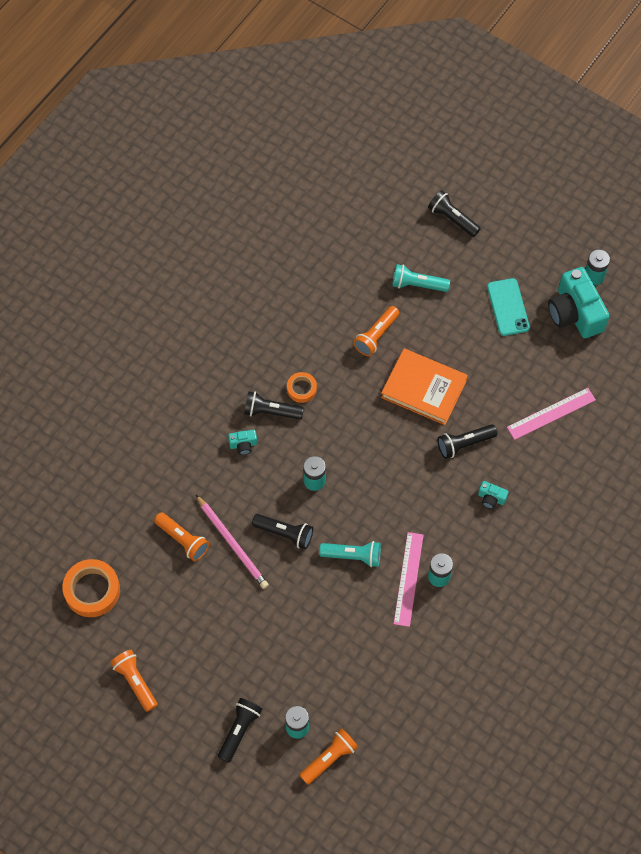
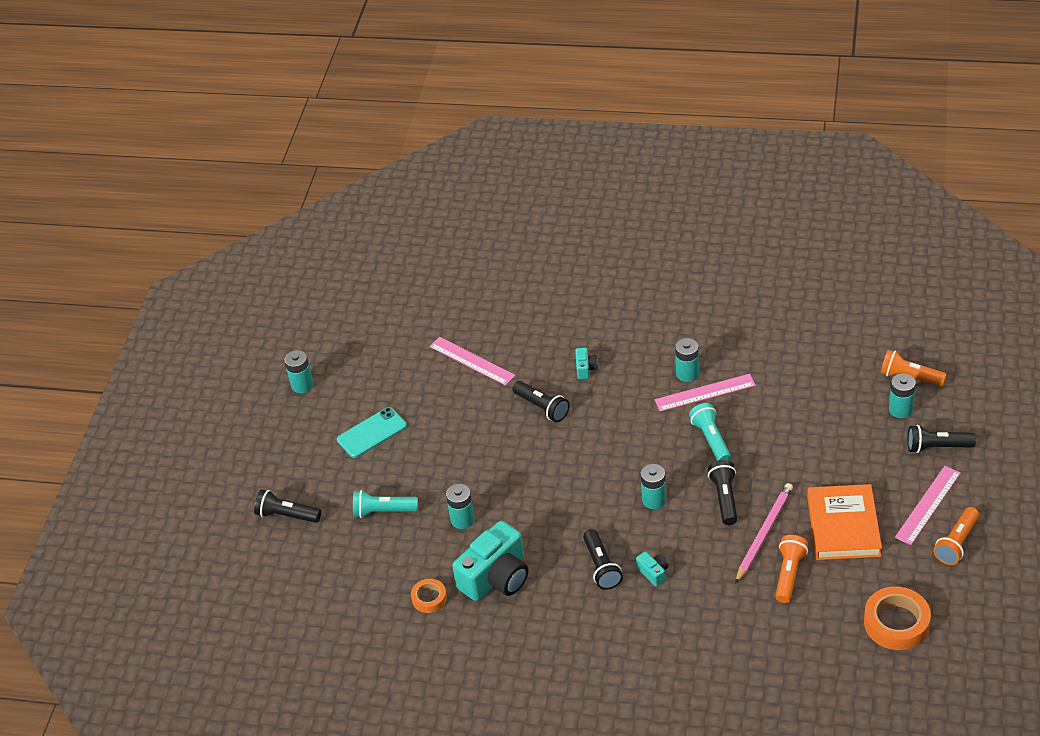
camera: 110 degrees left, 20 degrees down
(185, 684) = (928, 505): none -> pink ruler
(301, 389) = (560, 553): orange tape -> orange tape (429, 598)
(376, 336) = (462, 519): orange flashlight -> turquoise battery
(417, 284) = (383, 511): turquoise flashlight -> turquoise flashlight turned 105 degrees clockwise
(424, 389) = (501, 459): orange book -> orange book (843, 526)
(452, 218) = (287, 515): black flashlight -> black flashlight turned 90 degrees clockwise
(575, 313) = (351, 383): turquoise camera -> turquoise camera (496, 577)

